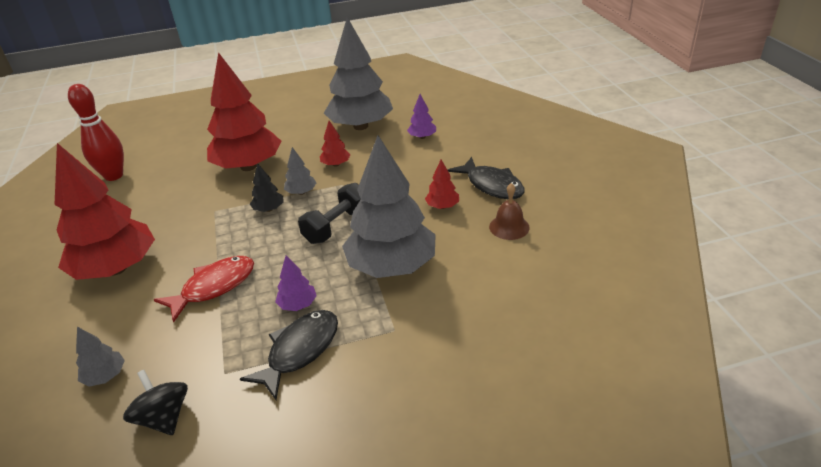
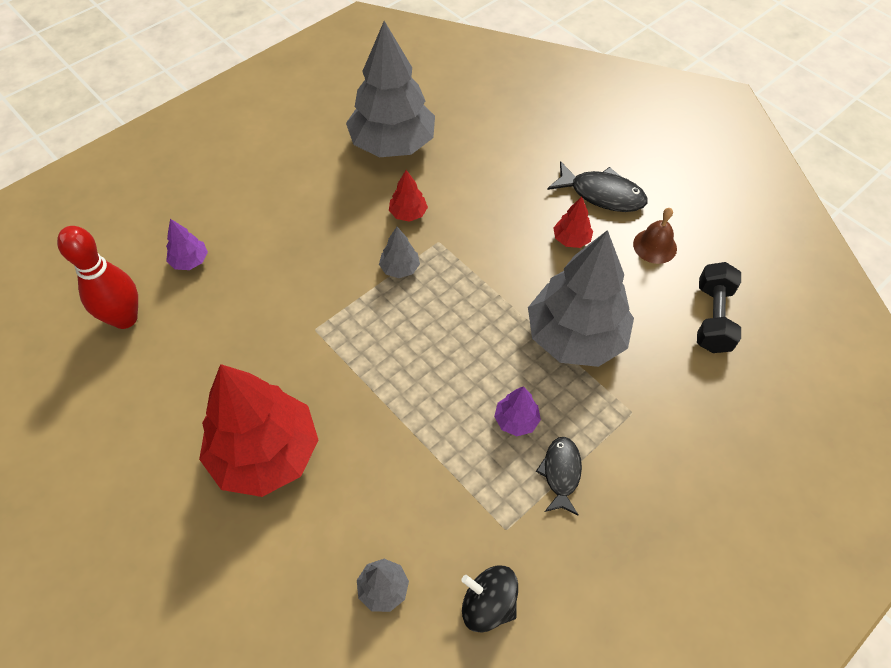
camera: 30 degrees left, 20 degrees up
(214, 287) = (406, 433): red fish -> none
(248, 166) = (300, 248): red tree -> none
(269, 209) = (381, 305): black tree -> none
(300, 351) = (561, 473): black fish -> black fish, size x0.66
(336, 226) = (478, 303): black dumbbell -> black dumbbell (712, 318)
(422, 137) = (478, 142): purple tree -> purple tree (190, 261)

